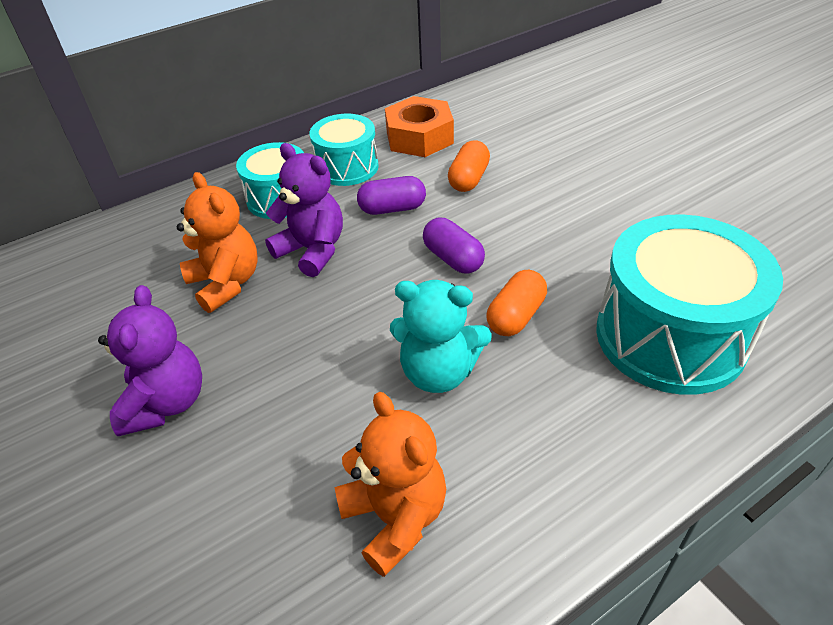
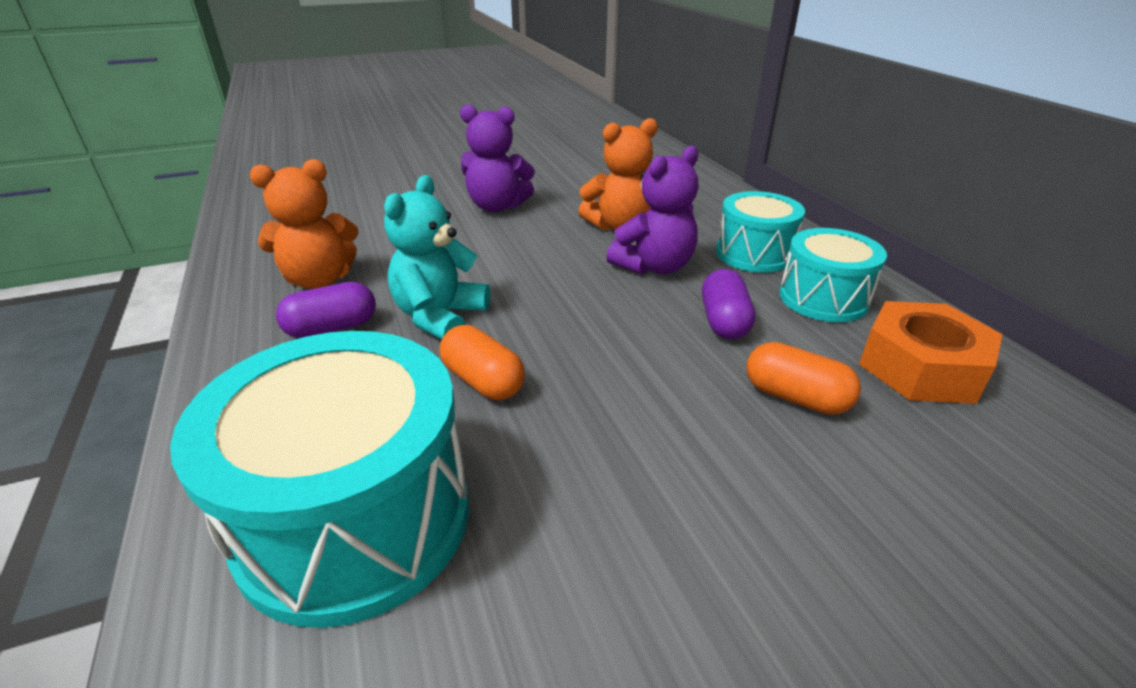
camera: 100 degrees right, 10 degrees down
(453, 258) = (608, 352): purple capsule -> purple capsule (332, 328)

